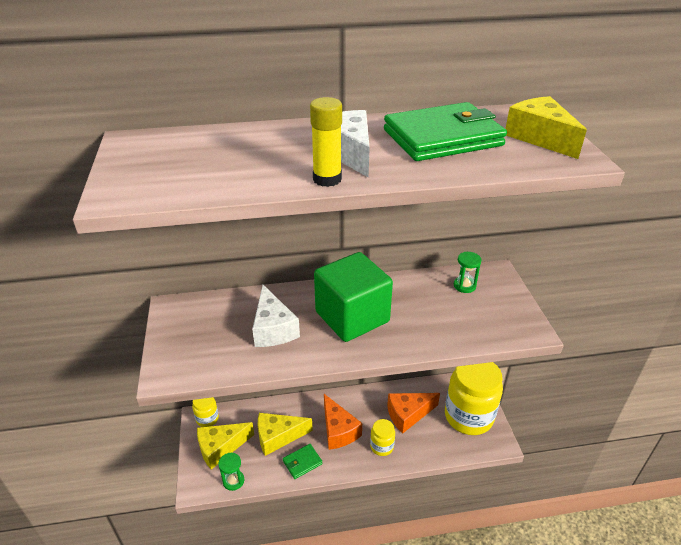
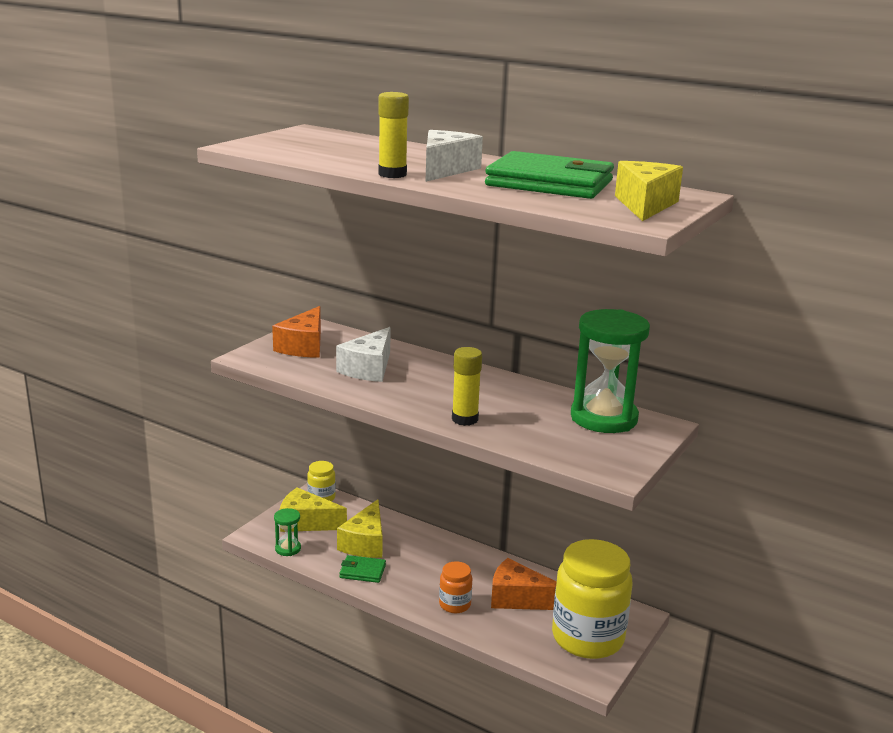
camera: 40 degrees right, 15 degrees down
(278, 437) = (365, 543): yellow cheese -> yellow cheese turned 105 degrees counterclockwise
(338, 430) = (428, 569): orange cheese -> orange cheese (304, 346)
(352, 317) = (449, 390): green cube -> none
(382, 446) = (455, 604): yellow jar -> orange jar
(398, 340) = (465, 419): none -> yellow glue stick
(464, 286) = (604, 418): green hourglass -> green hourglass, size x2.23

